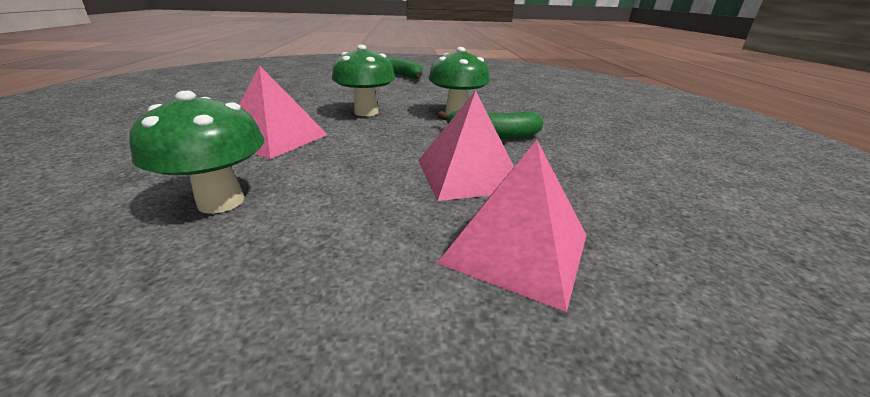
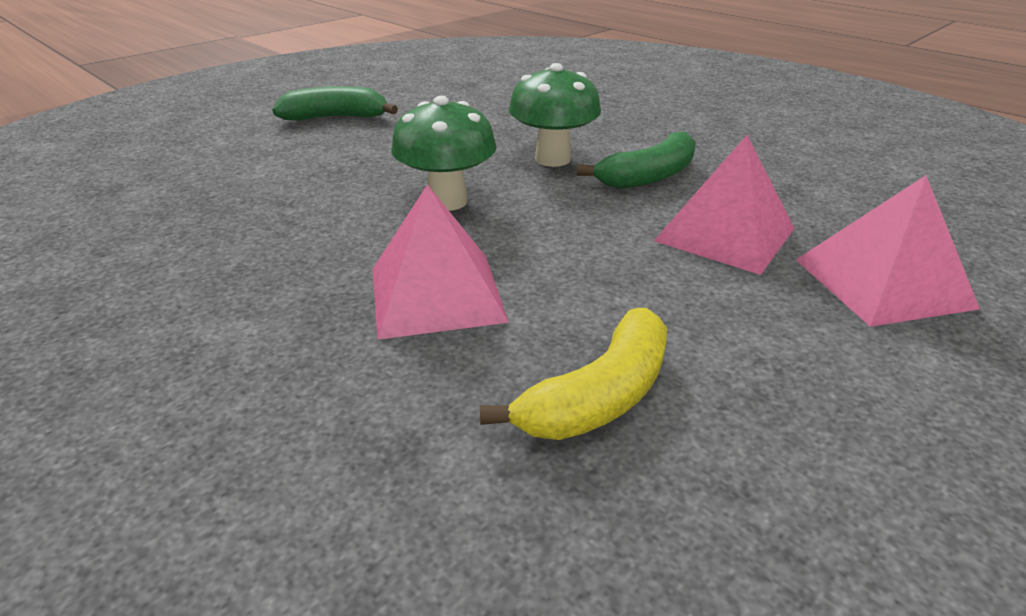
camera: 40 degrees left, 5 degrees up
(221, 202) = (599, 396): green mushroom -> yellow banana

